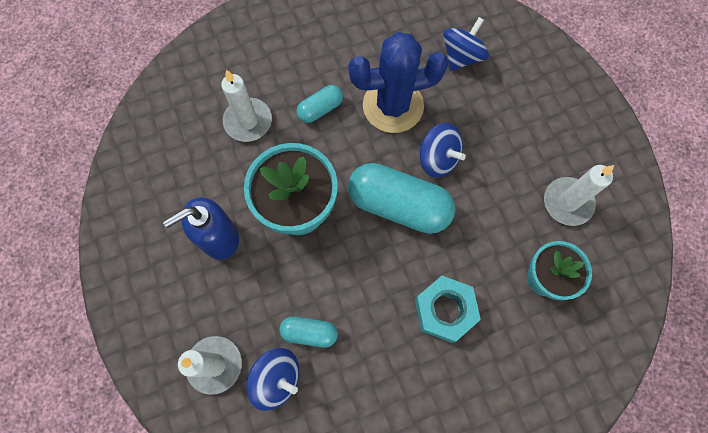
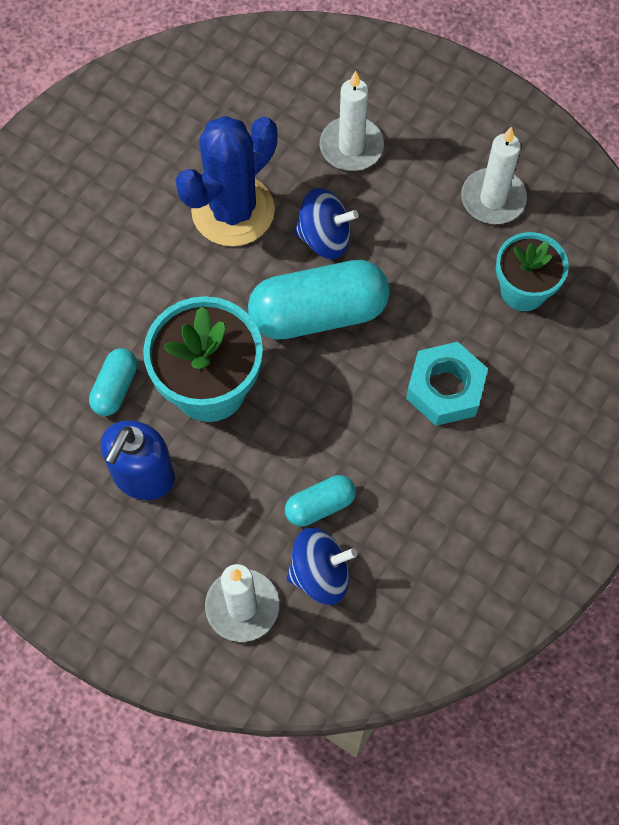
camera: 35 degrees left, 5 degrees down
(248, 121) = (77, 330): white candle -> white candle (351, 147)
(320, 109) = (152, 264): turquoise capsule -> turquoise capsule (115, 388)
(461, 56) = (270, 110): blue spinning top -> none

